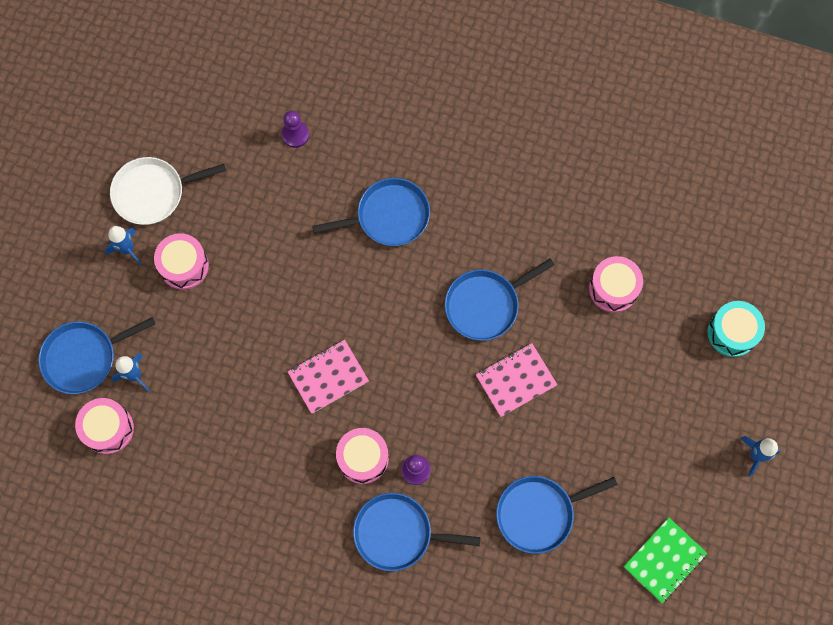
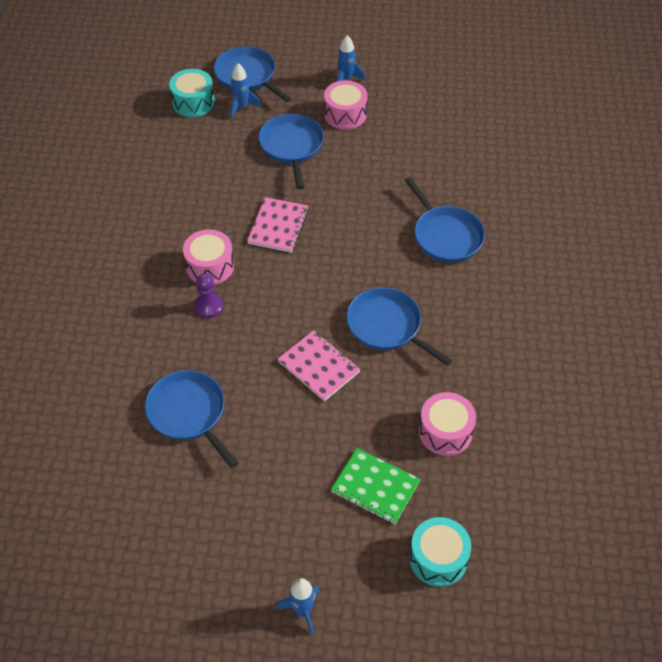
camera: 75 degrees right, 20 degrees down
(108, 429) = (193, 102): pink drum -> turquoise drum
(153, 193) = (401, 82): white pan -> none
(295, 135) = (494, 156): purple pawn -> none
(328, 377) = (278, 226): pink notebook -> pink notebook turned 60 degrees clockwise
(397, 533) = (146, 305): blue pan -> blue pan (292, 146)
(664, 560) = (163, 538): green notebook -> green notebook (375, 487)

